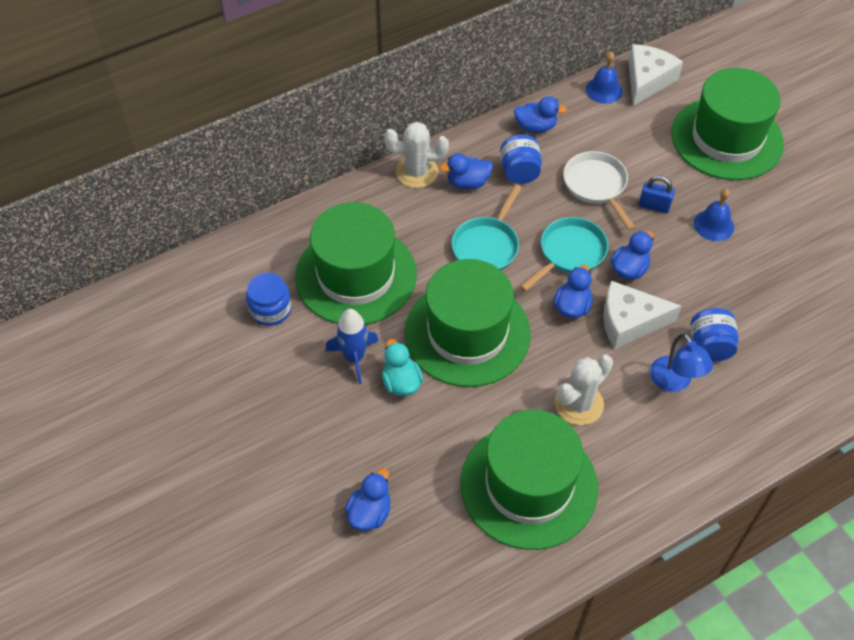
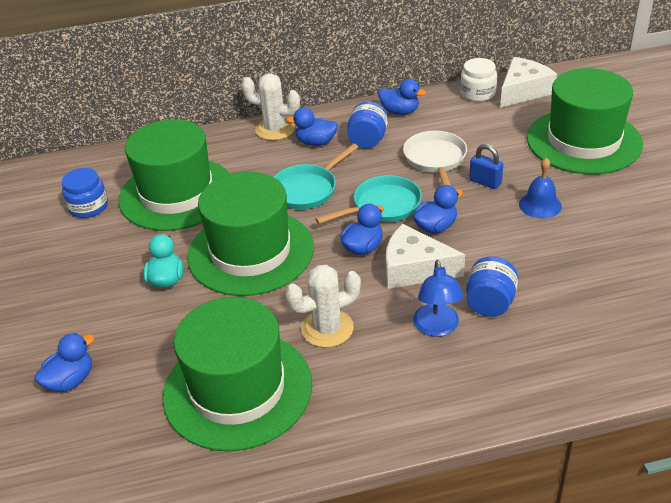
camera: 20 degrees right, 15 degrees down
(354, 358) = (137, 254): blue rocket -> none
(604, 90) = (477, 93): blue bell -> white jar

